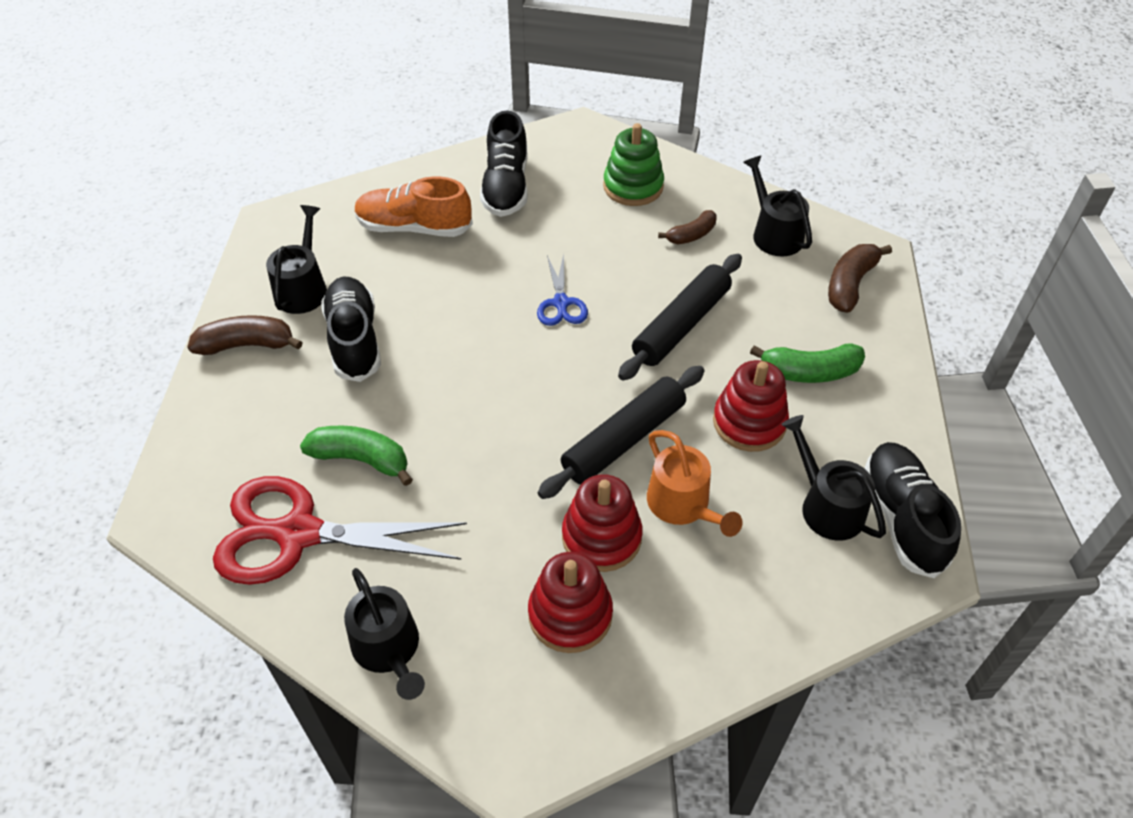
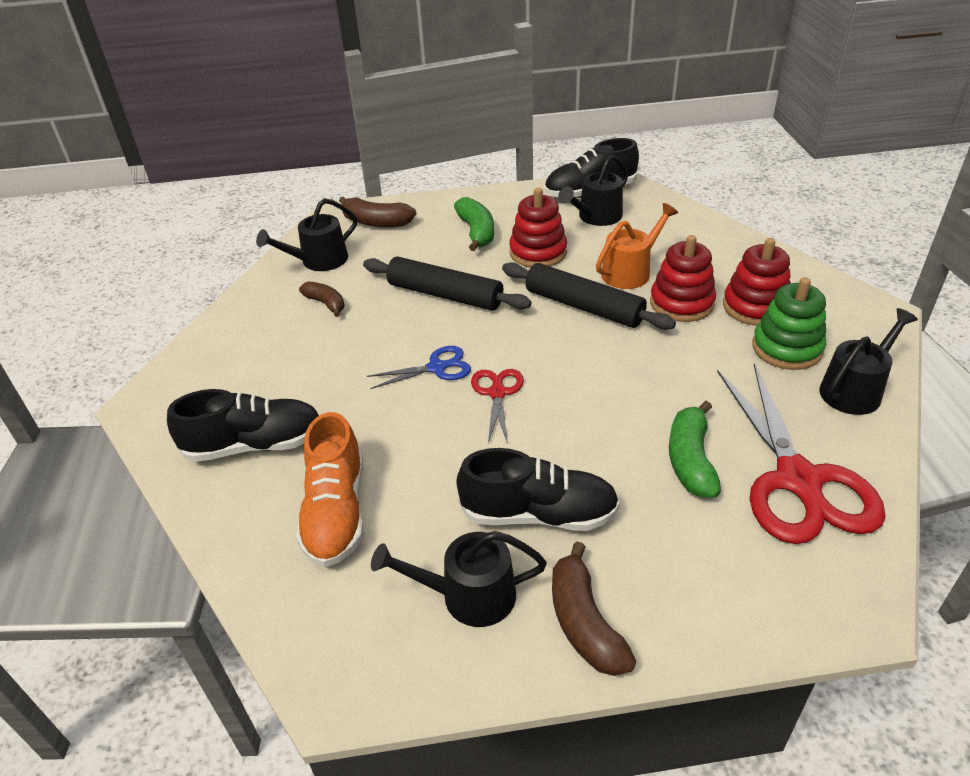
camera: 100 degrees left, 10 degrees down
(354, 340) = (538, 514): black shoe -> black shoe turned 150 degrees counterclockwise
(508, 340) = (497, 393): none -> red scissors
(633, 186) = (253, 349): green stacking toy -> green stacking toy (787, 348)

